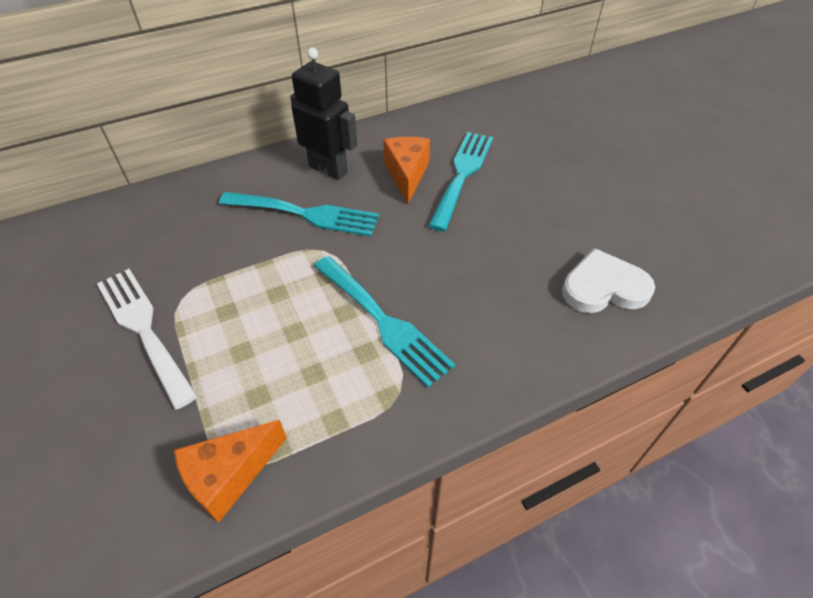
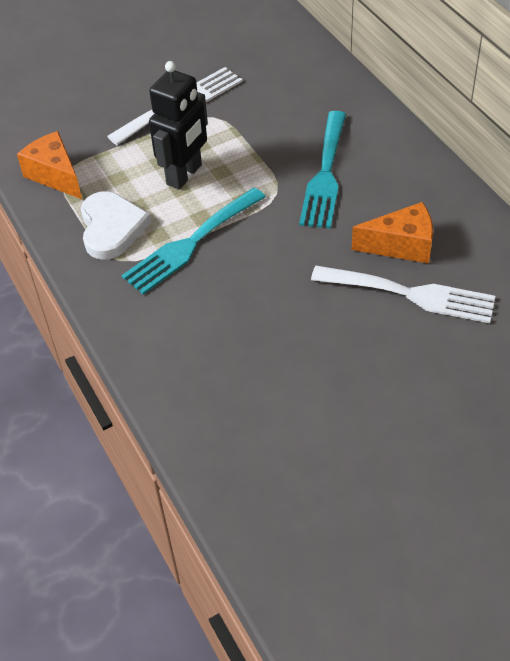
camera: 90 degrees right, 0 degrees up
(328, 169) = (398, 181): black robot -> black robot (184, 175)
(462, 174) = (411, 294): turquoise fork -> white fork
(604, 287) = (241, 416): white heart -> white heart (111, 228)

